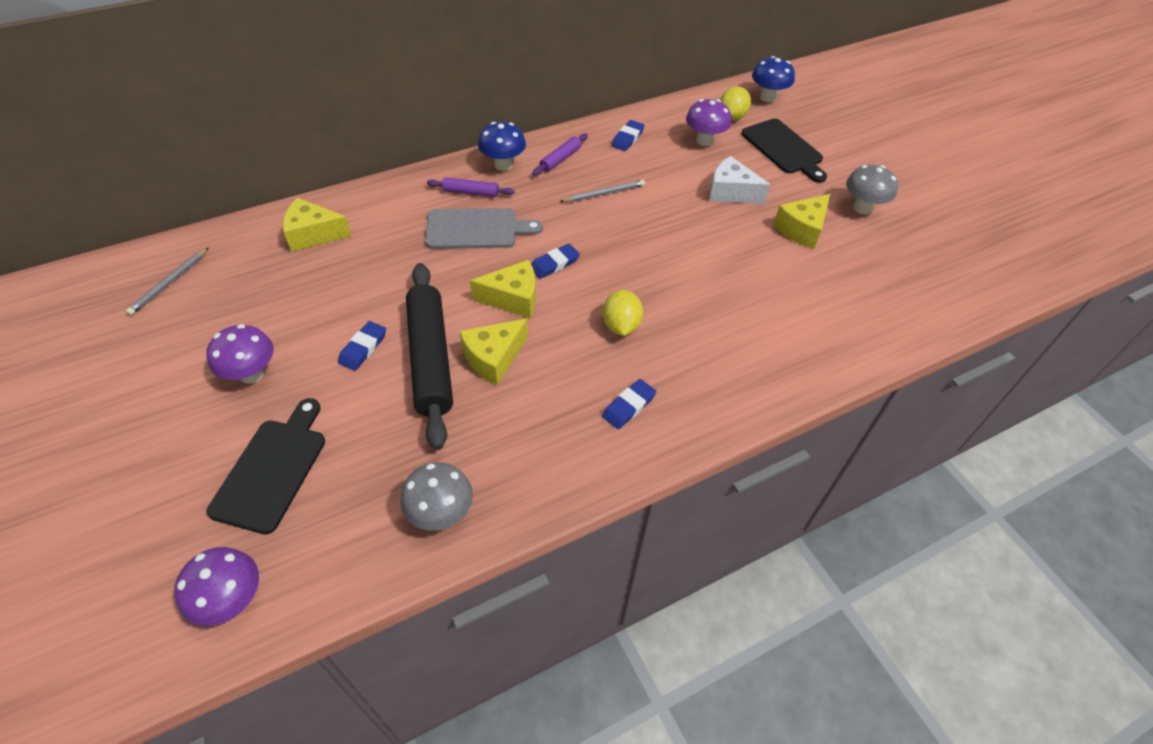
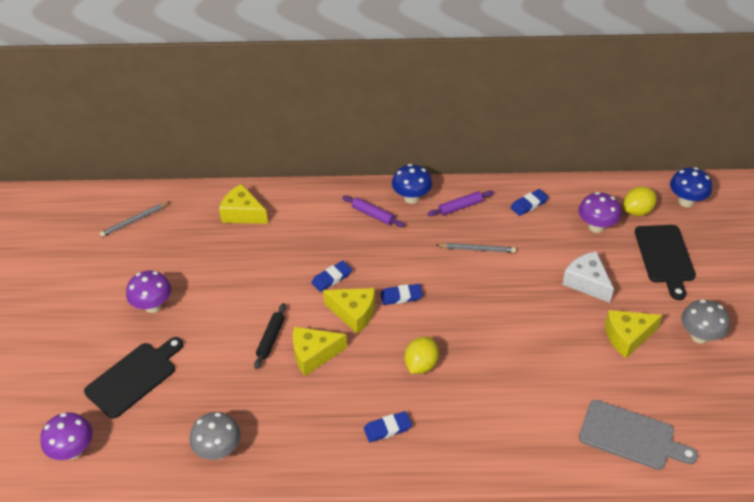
camera: 30 degrees right, 5 degrees down
(363, 348) = (231, 314): blue eraser -> blue eraser (331, 278)
(430, 359) = (271, 339): black rolling pin -> black rolling pin, size x0.46
(476, 229) = (359, 247): grey cutting board -> grey cutting board (631, 436)

